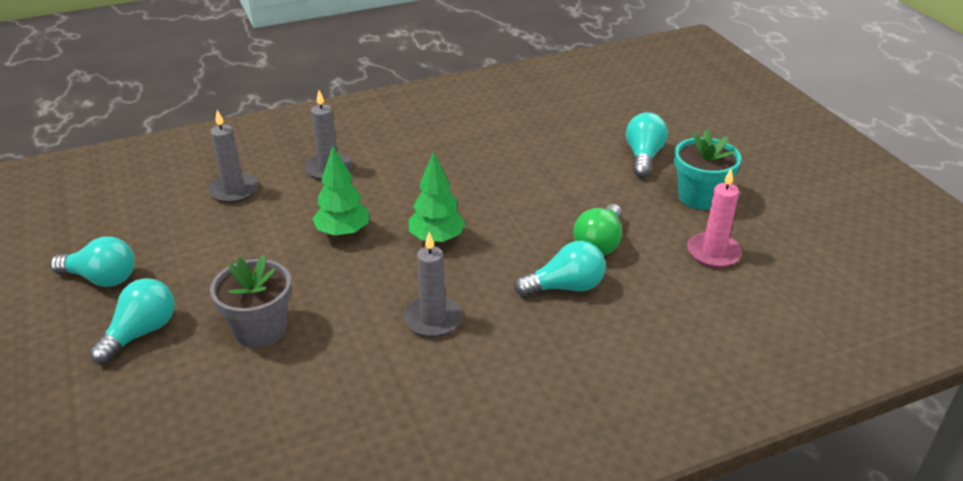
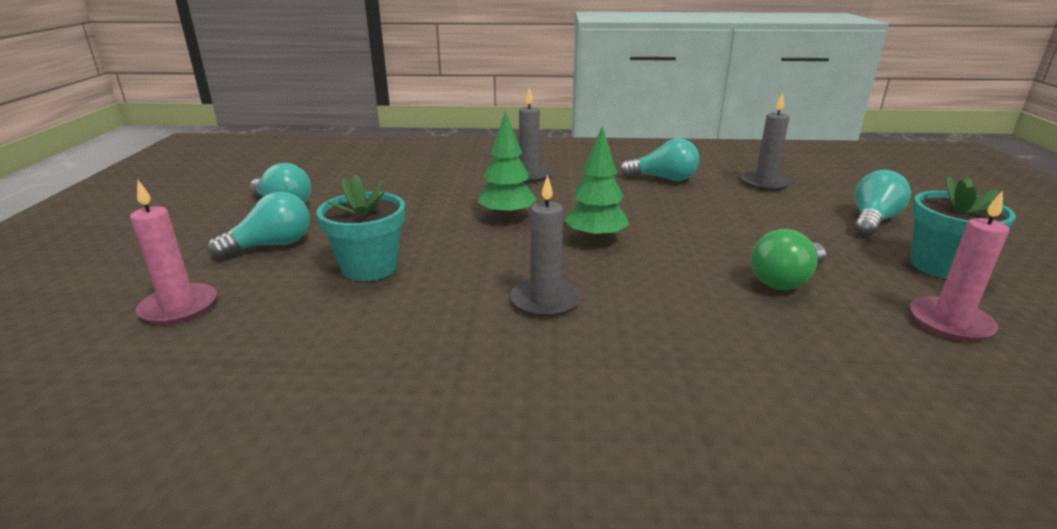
camera: 25 degrees right, 10 degrees down
(121, 426) = (179, 307): none -> pink candle
(234, 190) = (438, 174): grey candle -> grey candle (764, 183)
(260, 330) = (369, 268): grey flower pot -> turquoise flower pot
(565, 287) = (721, 309): turquoise light bulb -> turquoise light bulb (663, 179)

